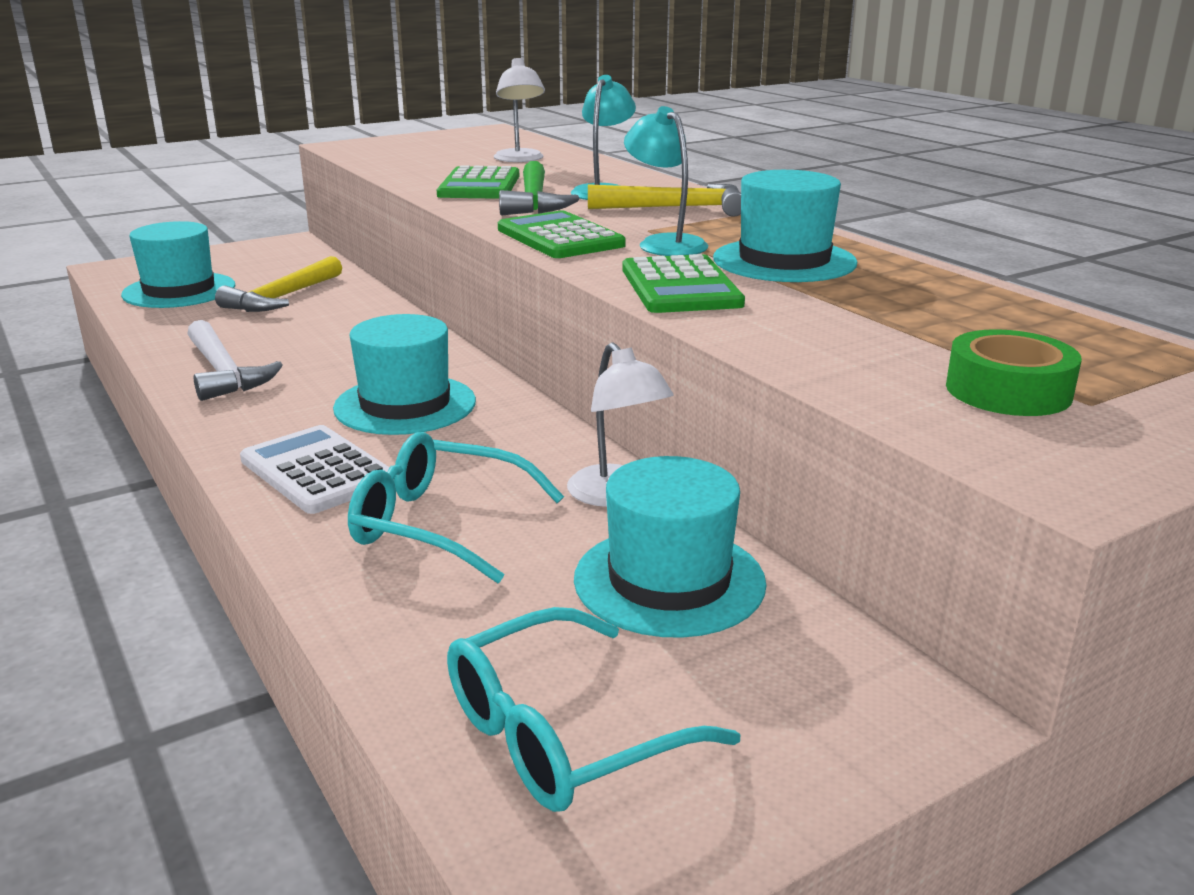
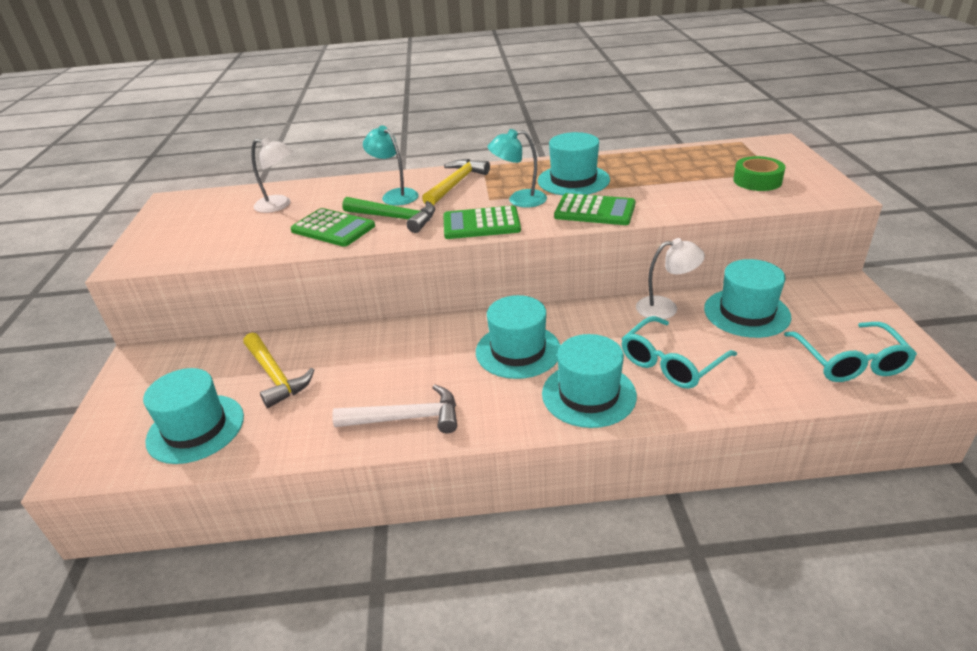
camera: 60 degrees left, 10 degrees up
(318, 471) = (588, 394): white calculator -> turquoise hat

